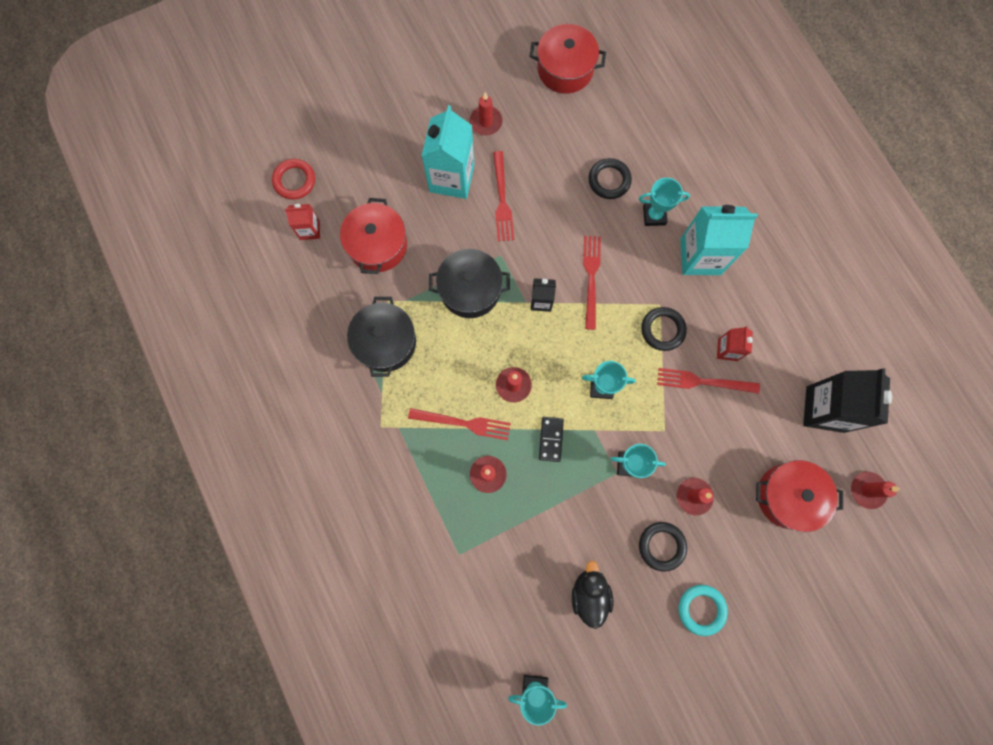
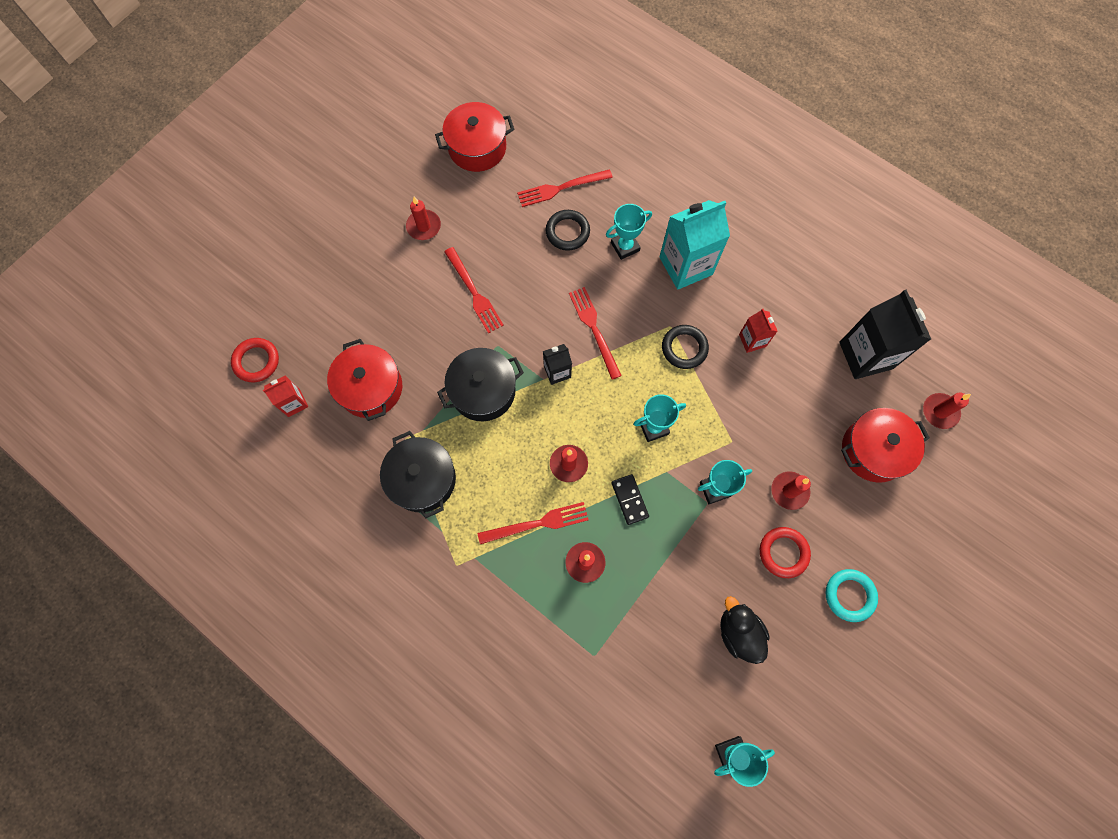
camera: 25 degrees left, 5 degrees down
(452, 178) = (415, 292): turquoise carton -> none
(661, 546) = (783, 553): black ring -> red ring
(703, 381) = (745, 379): red fork -> red fork (561, 188)

